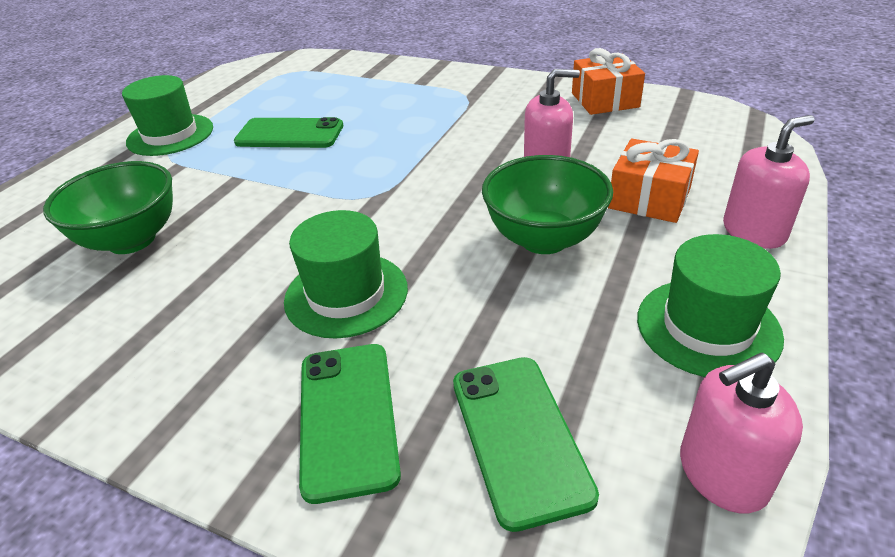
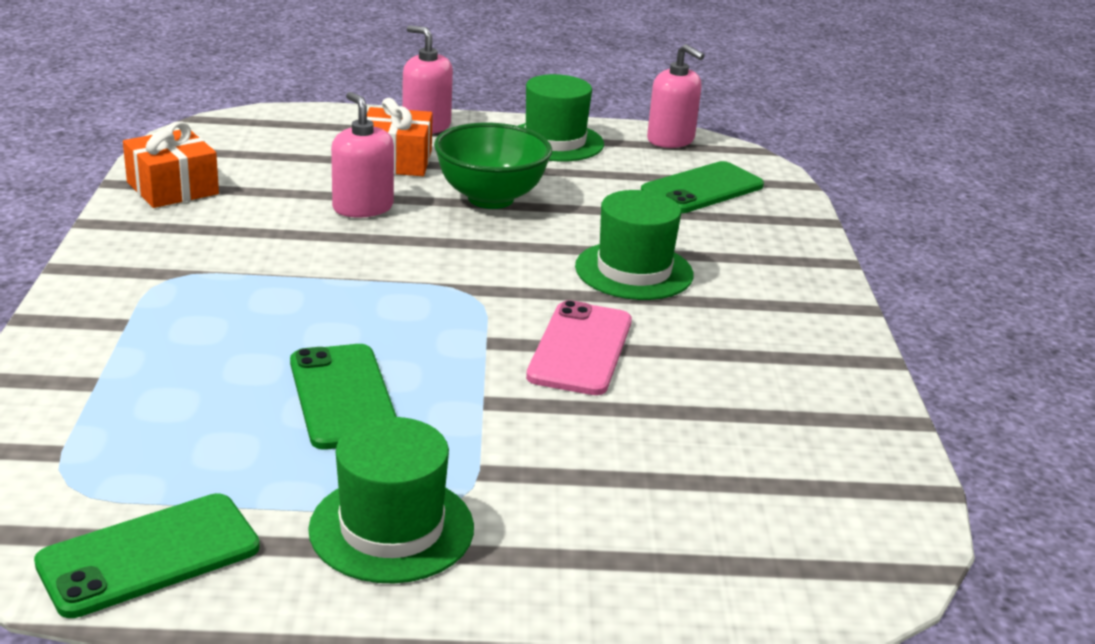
camera: 120 degrees left, 10 degrees down
(132, 240) = (664, 429): green bowl -> none
(255, 228) = (580, 349): none -> pink phone
(347, 417) = (747, 242): green phone -> green phone (149, 556)

